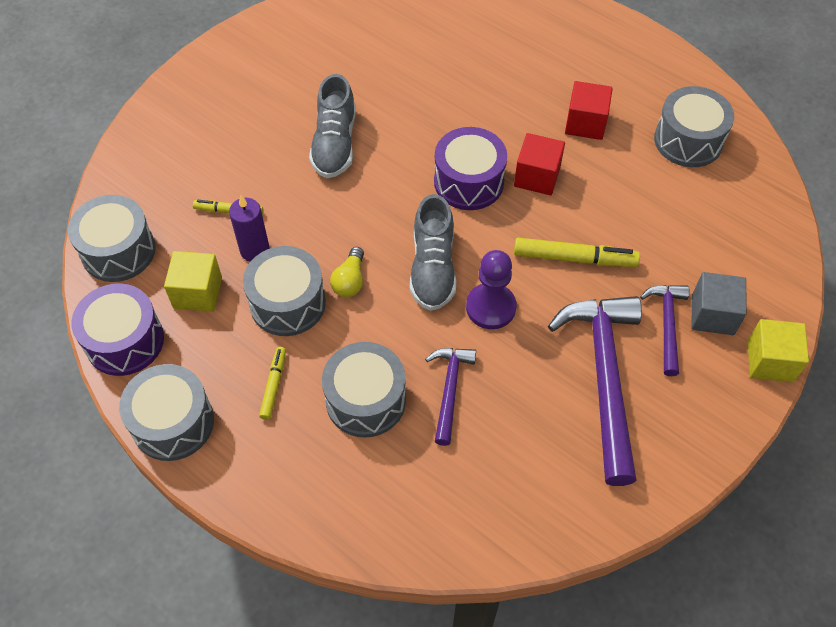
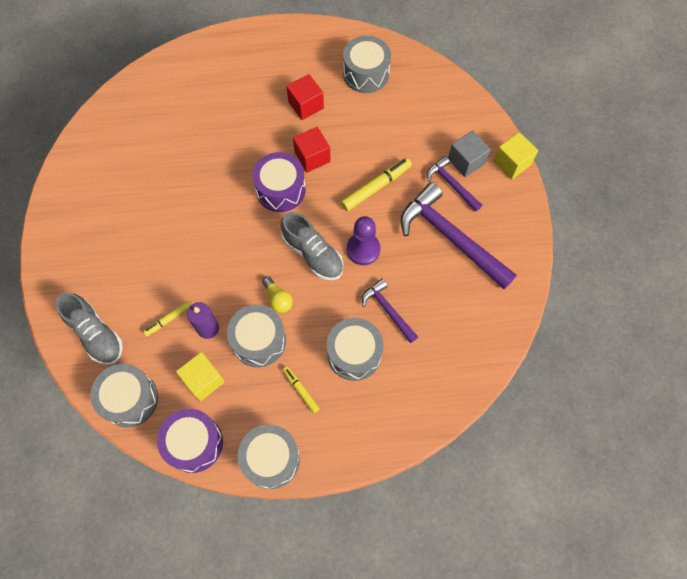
camera: 45 degrees left, 10 degrees up
(335, 144) = (184, 229): grey shoe -> grey shoe (96, 334)

